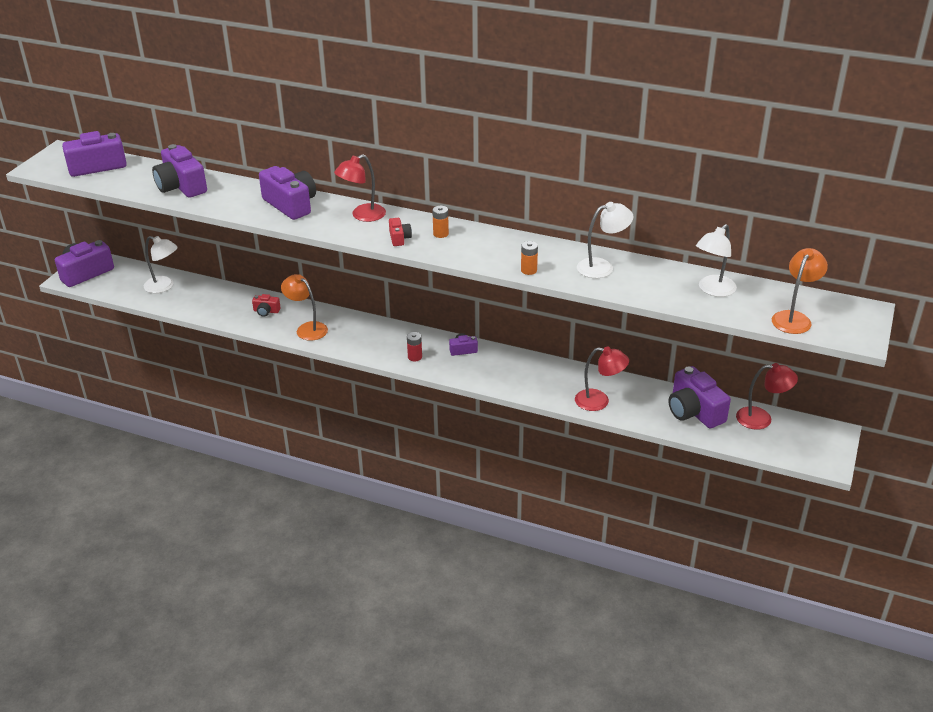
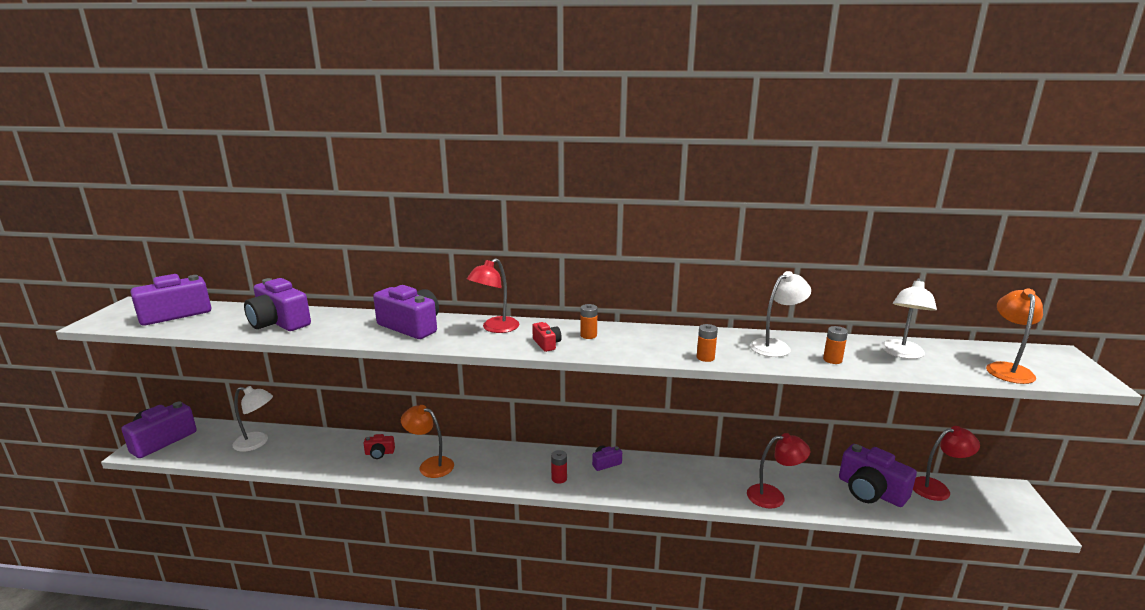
camera: 15 degrees left, 15 degrees down
(641, 287) = (832, 360): none -> orange battery

